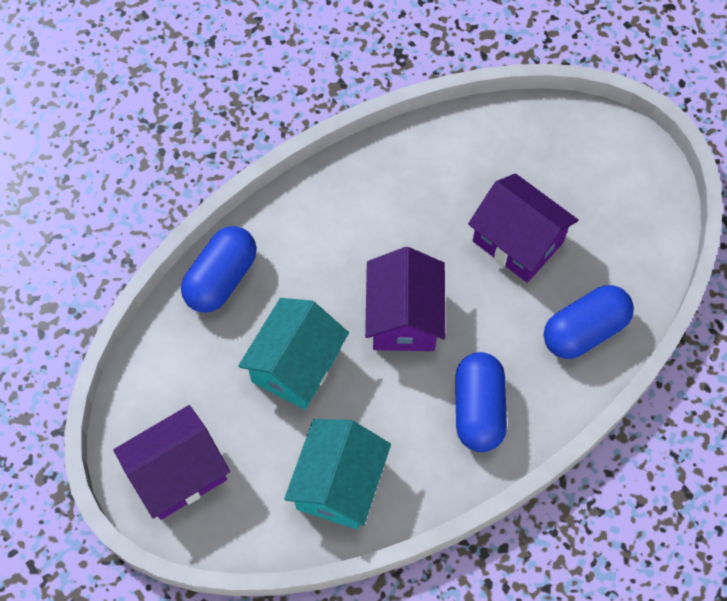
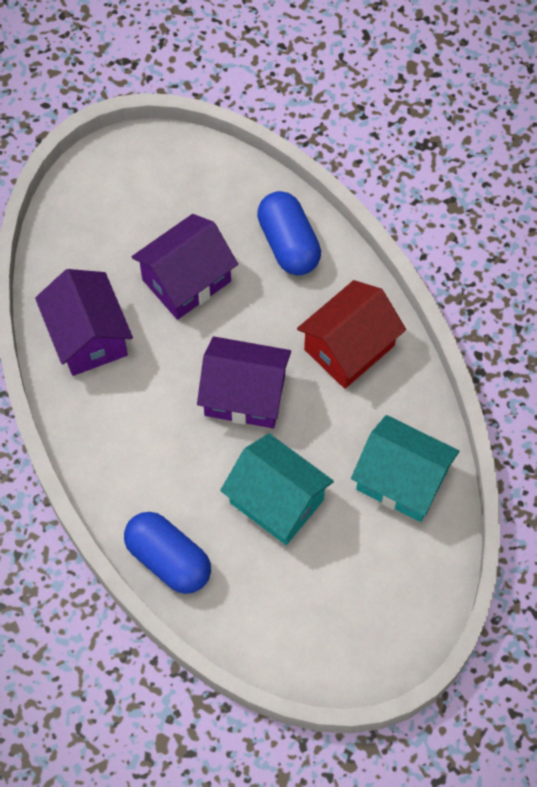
camera: 80 degrees left, 0 degrees up
(178, 473) = (368, 626): purple house -> purple house (88, 336)
(478, 409) = (349, 347): blue capsule -> red house

